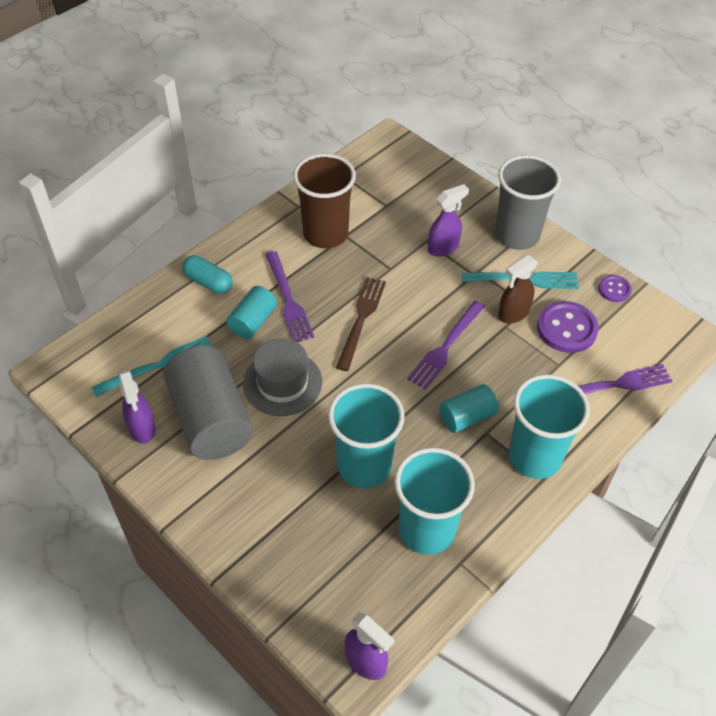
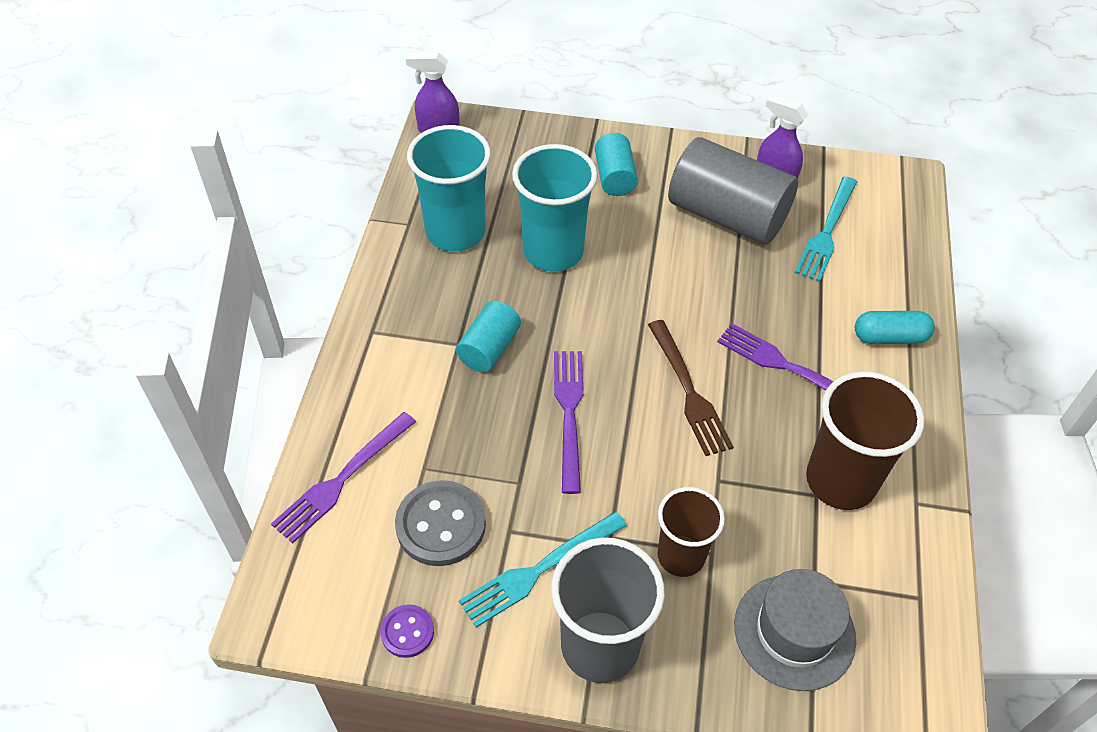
camera: 145 degrees right, 0 degrees up
(253, 321) = (795, 322): turquoise cylinder -> turquoise cylinder (614, 177)
(282, 383) = (699, 280): grey hat -> grey hat (794, 632)
(443, 247) = (681, 556): purple spray bottle -> brown cup
(513, 313) = (521, 506): brown spray bottle -> none
(534, 457) = (392, 346): turquoise cup -> none
(566, 329) = (441, 525): purple button -> grey button

